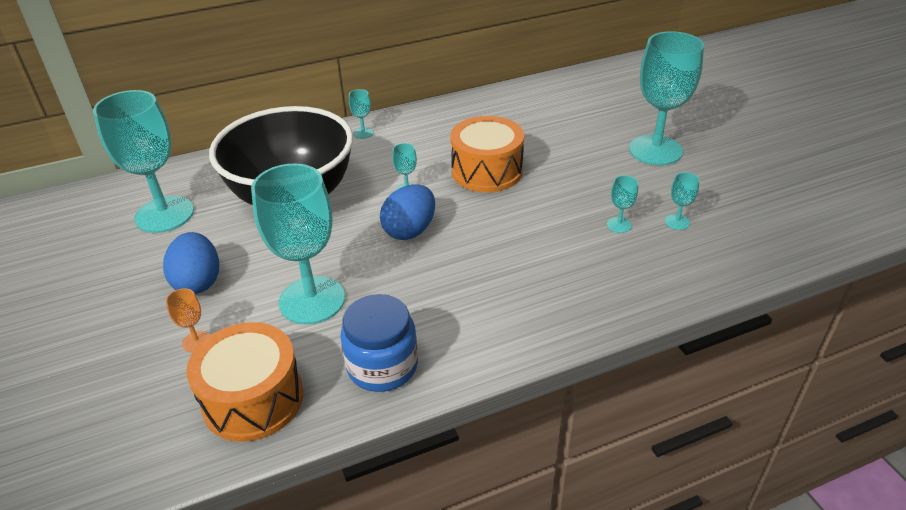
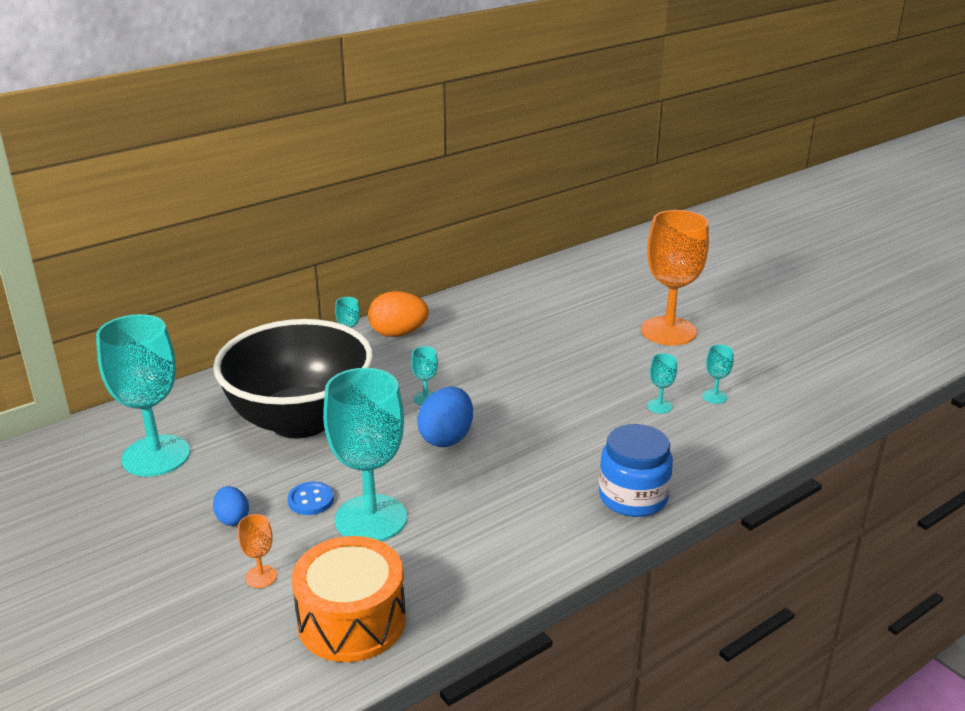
camera: 15 degrees left, 10 degrees down
(198, 282) = (232, 518): blue egg -> blue egg, size x0.58
(269, 274) = (311, 500): none -> blue button
(382, 366) = (475, 569): blue jar -> blue jar (633, 497)
(408, 126) = (398, 333): none -> orange egg
(486, 171) = (503, 370): orange drum -> none
(655, 150) = (668, 331): turquoise goblet -> orange goblet

